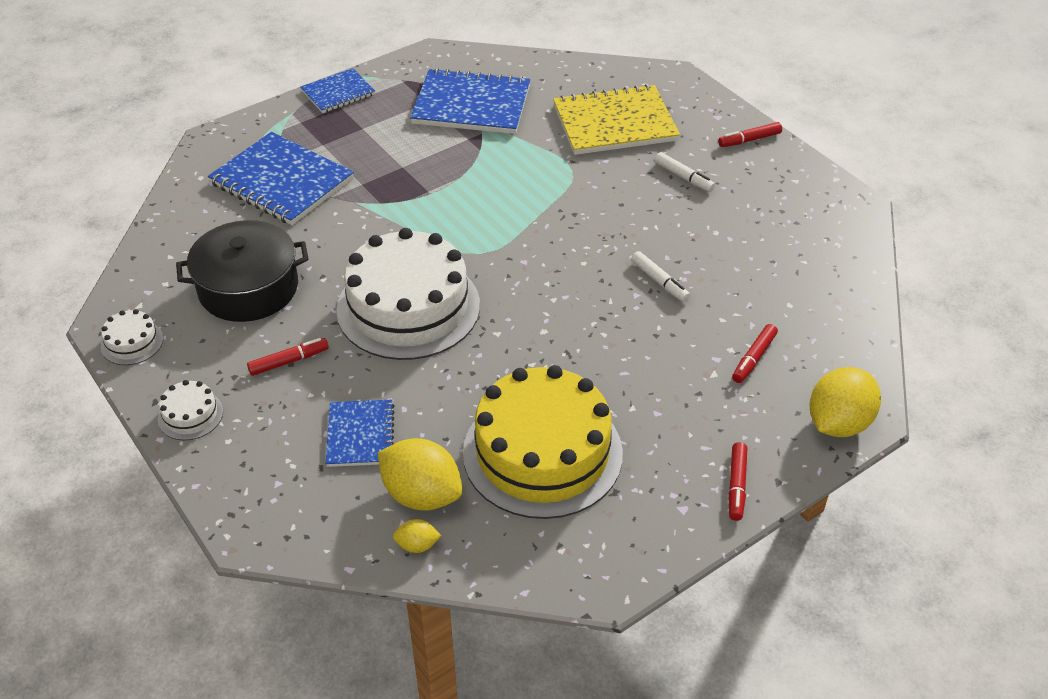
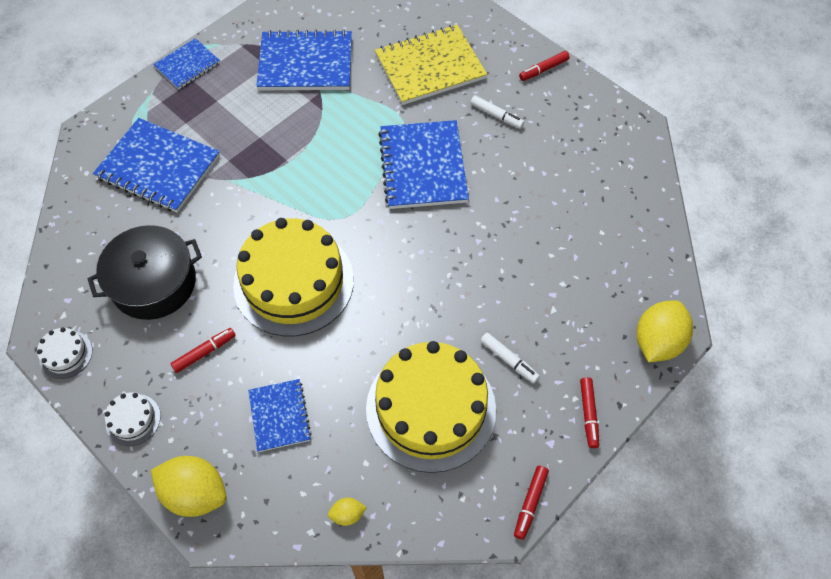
camera: 10 degrees left, 15 degrees up
(408, 307) = (293, 282): white cake -> yellow cake
(422, 494) = (341, 465): yellow lemon -> yellow lemon (195, 493)
(585, 215) = (423, 166): none -> blue notebook
(659, 281) = (495, 225): white marker -> white marker (509, 360)
(753, 358) = (582, 289): red marker -> red marker (530, 503)

